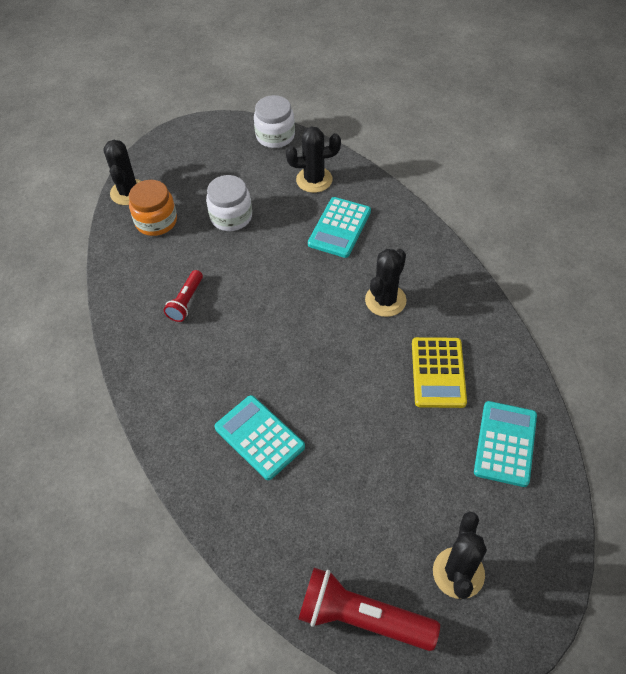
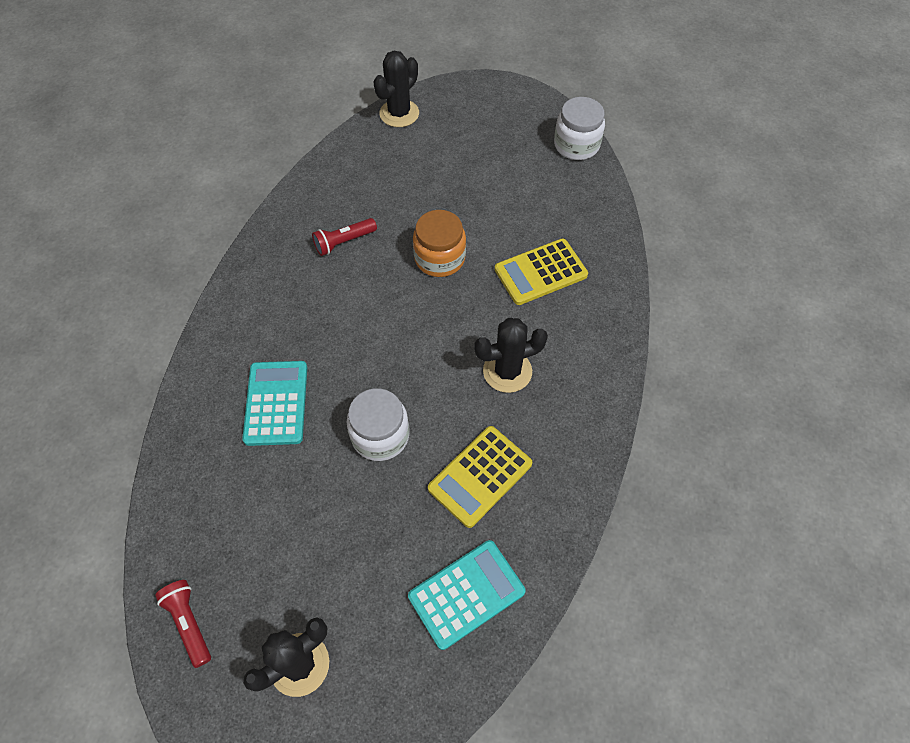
camera: 40 degrees right, 5 degrees up
(156, 221) = (394, 154): orange jar -> orange jar (439, 258)
(231, 217) = (458, 194): white jar -> white jar (380, 435)
(314, 180) = (567, 210): black cactus -> none
(339, 228) = (540, 272): turquoise calculator -> yellow calculator
(362, 618) = (189, 623): red flashlight -> red flashlight, size x0.56

